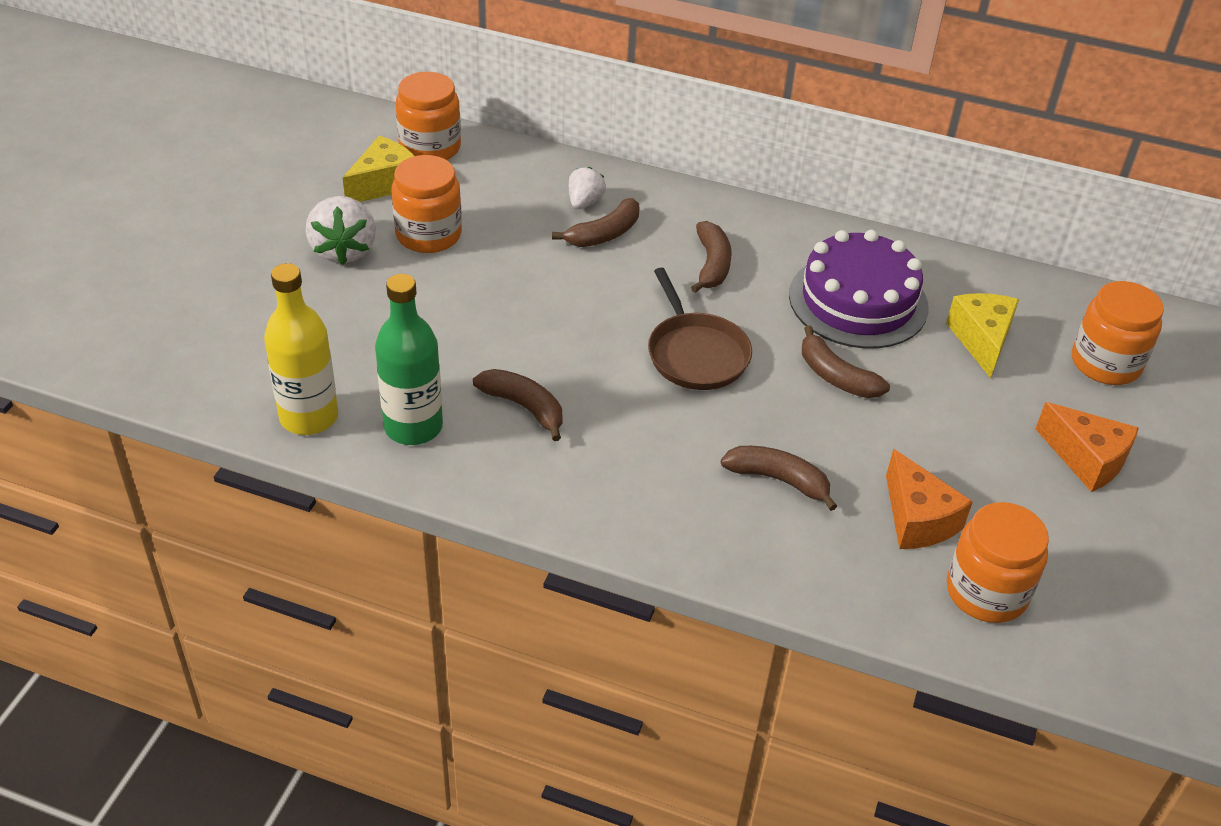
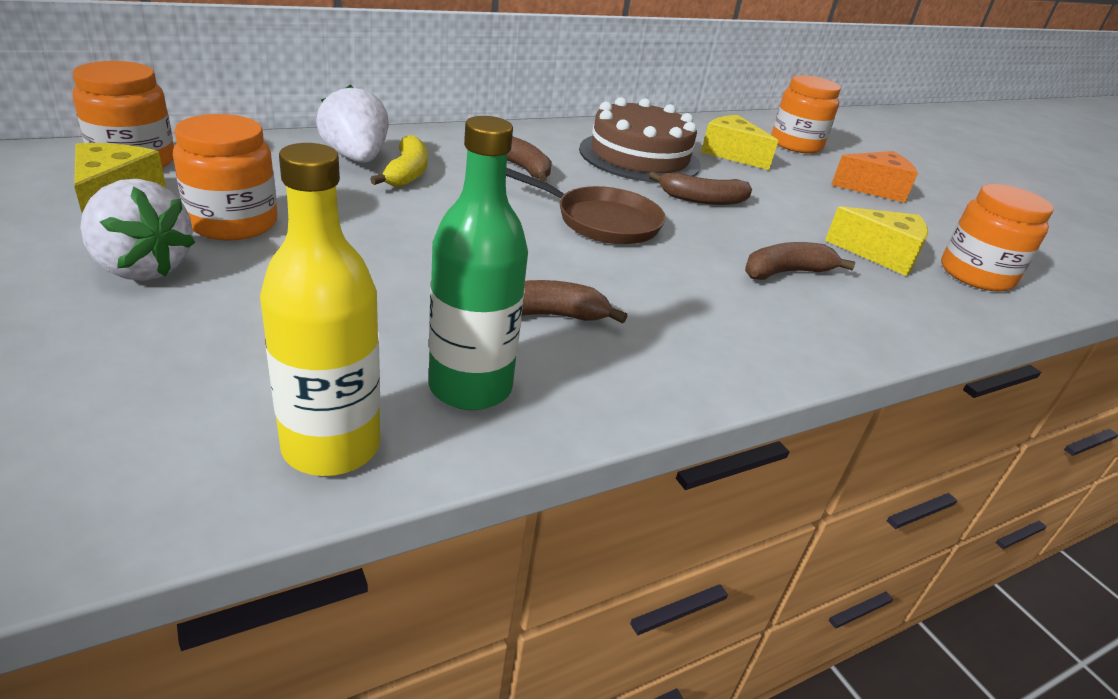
camera: 50 degrees left, 10 degrees down
(584, 202) = (356, 158): white strawberry -> white strawberry, size x1.68
(604, 234) = (407, 173): brown banana -> yellow banana
(858, 301) = (639, 157): purple cake -> brown cake
(917, 519) = (881, 255): orange cheese -> yellow cheese

